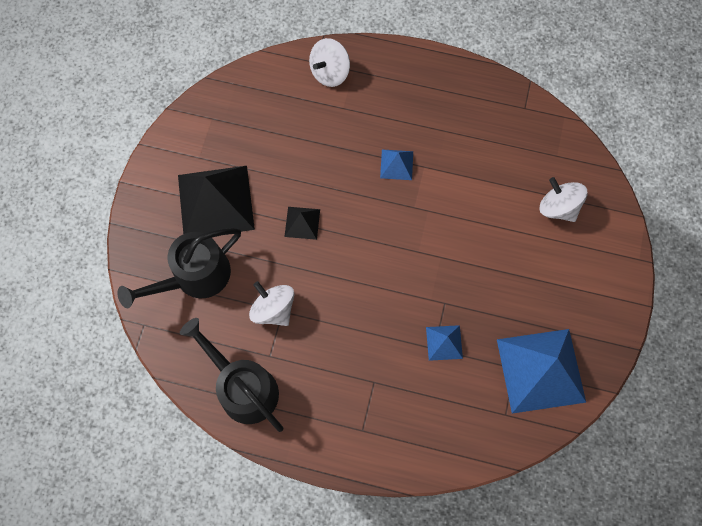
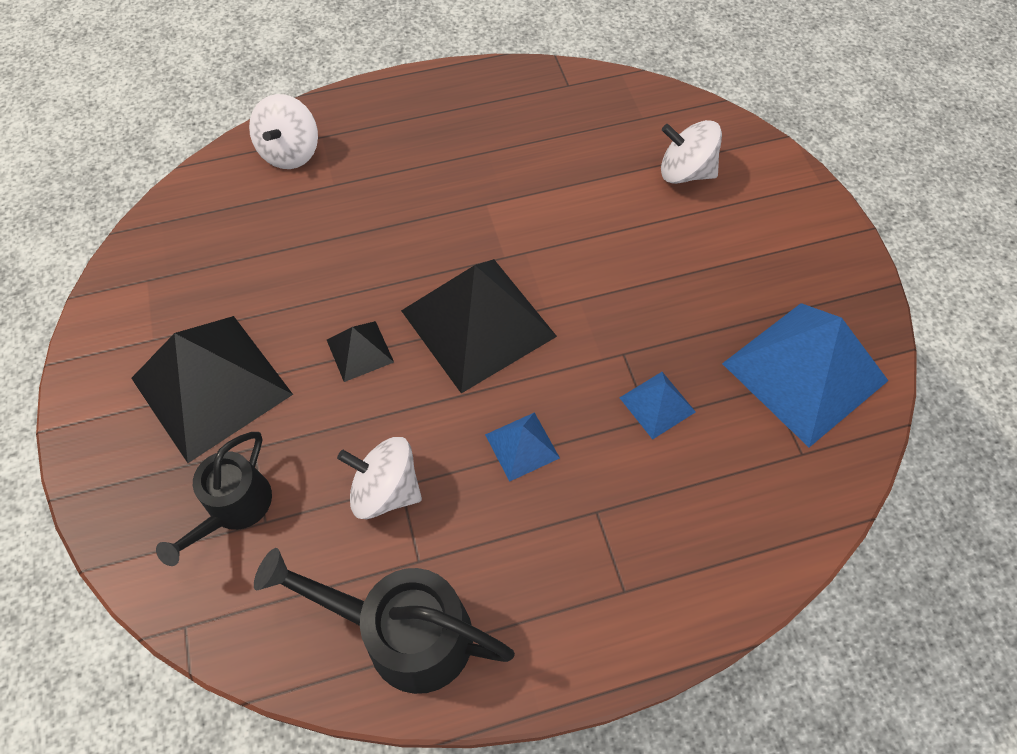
camera: 30 degrees left, 10 degrees down
(194, 277) = (234, 509): black watering can -> black watering can, size x0.65
(375, 241) = (478, 323): none -> black pyramid
(396, 164) = (448, 217): blue pyramid -> blue pyramid (522, 446)

